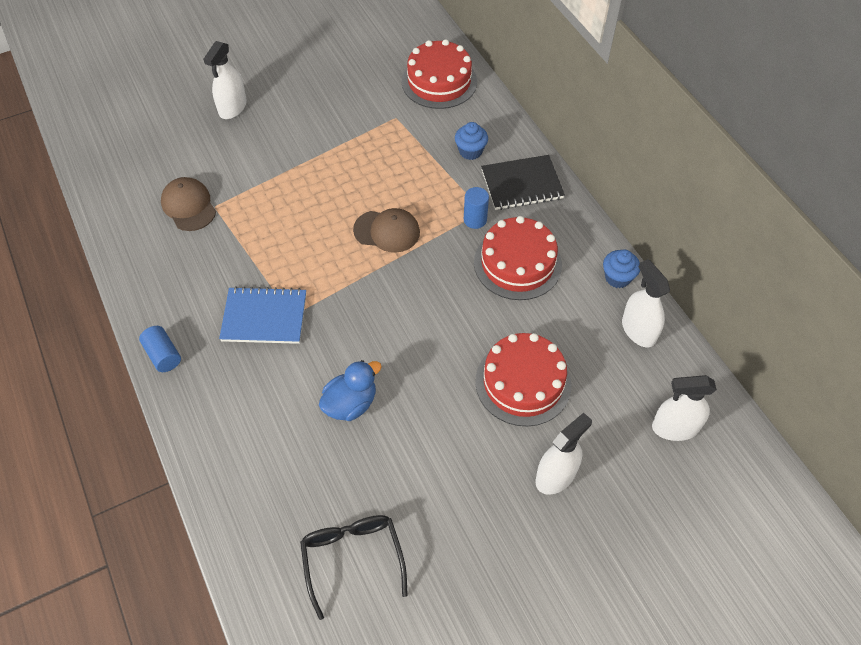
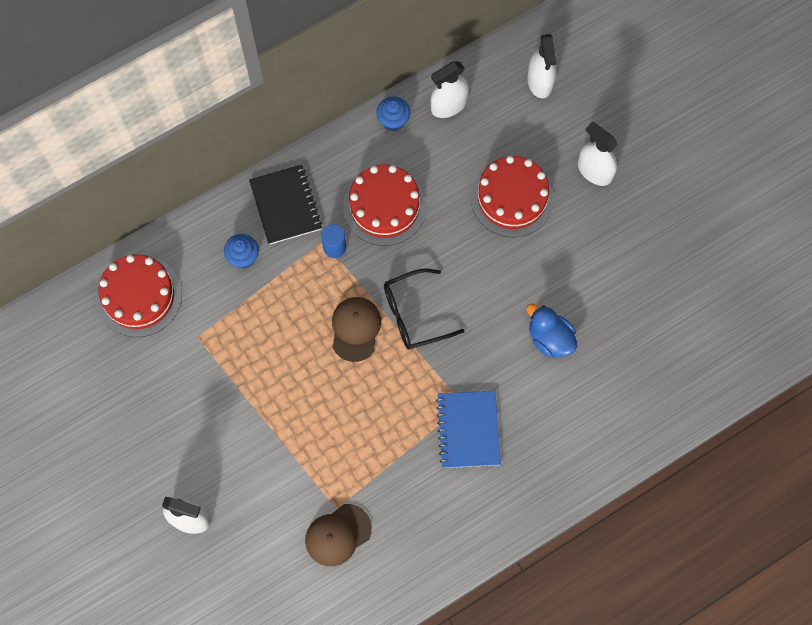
camera: 95 degrees left, 15 degrees up
(163, 355) = (520, 516): blue cylinder -> none
(352, 559) = (685, 319): black glasses -> black glasses (414, 314)

